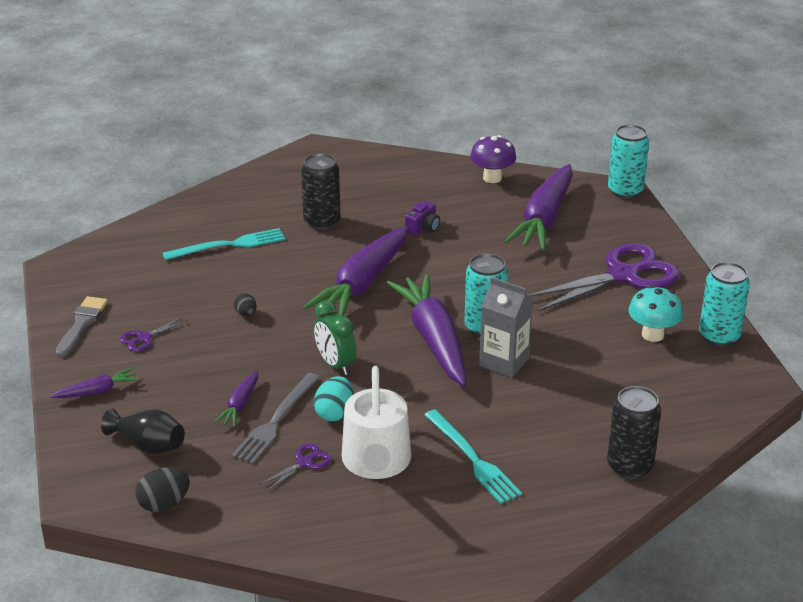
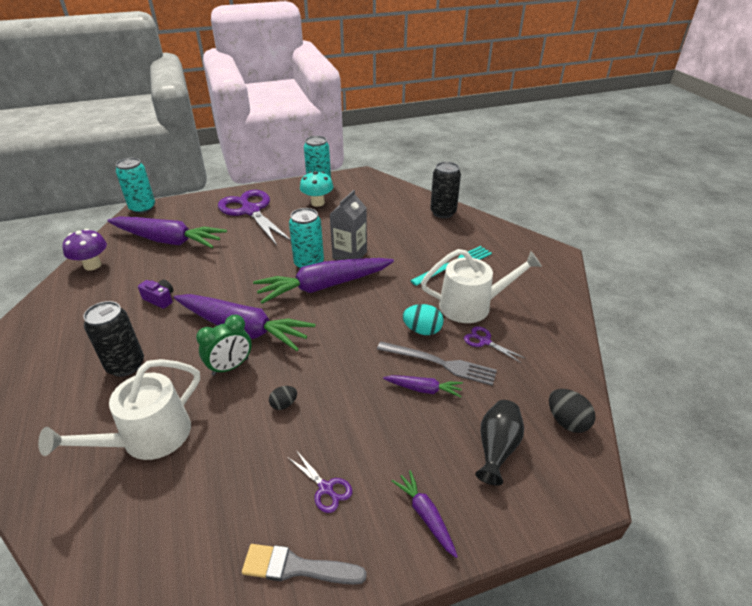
camera: 95 degrees left, 5 degrees up
(229, 245) = (148, 438): turquoise fork -> white watering can
(335, 364) = (360, 335): green clock -> green clock (230, 367)

